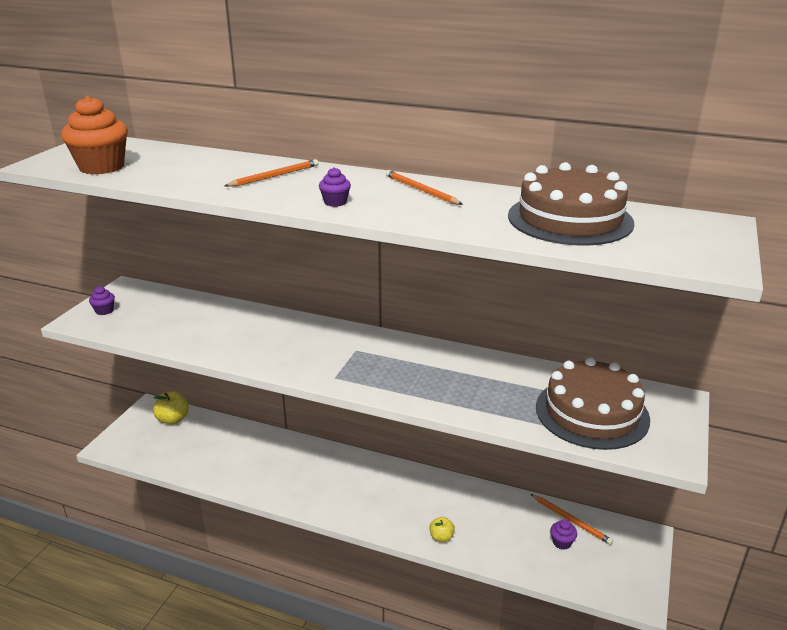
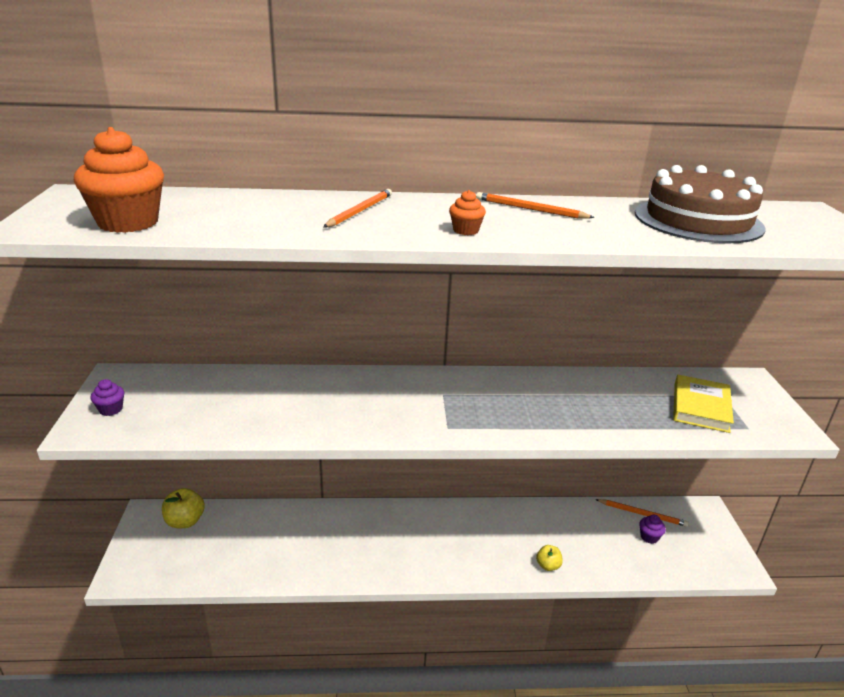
camera: 25 degrees left, 0 degrees up
(335, 202) = (465, 230): purple cupcake -> orange cupcake
(592, 413) = (701, 407): brown cake -> yellow book

